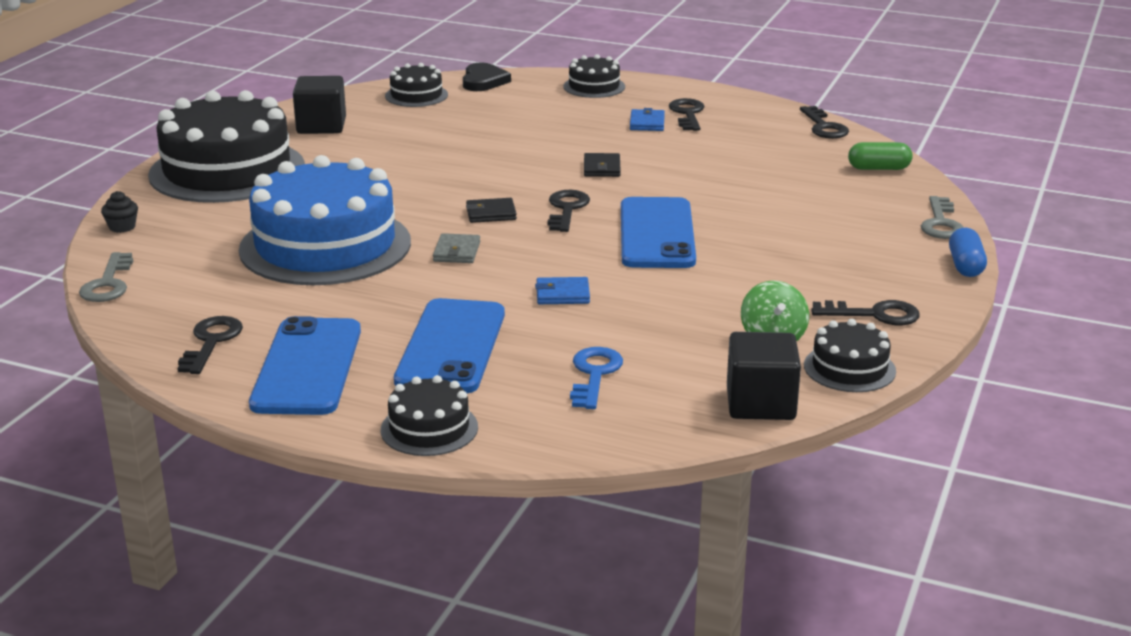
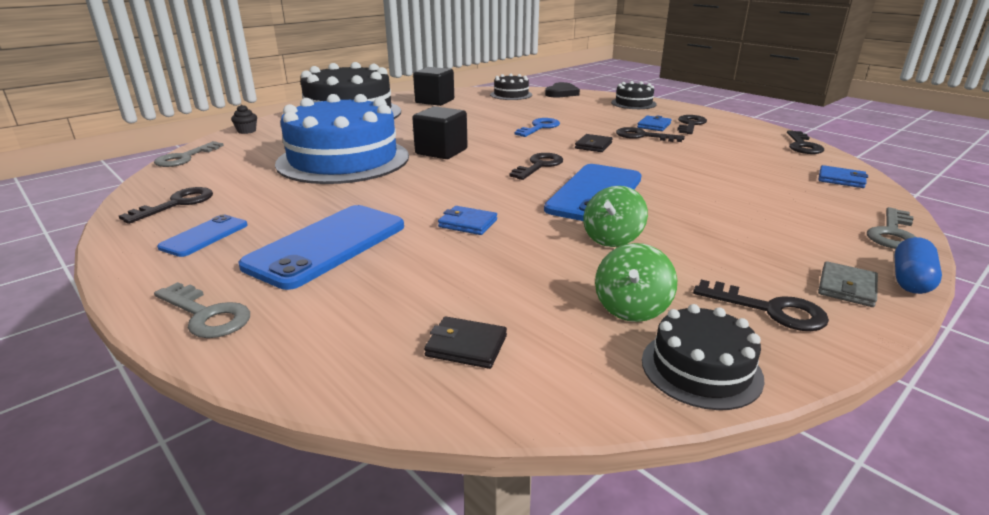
camera: 25 degrees right, 0 degrees up
(307, 367) = (204, 236): blue phone -> blue phone, size x0.52
(429, 428) = (206, 315): black cake -> grey key
(457, 252) = (424, 178): grey wallet -> grey wallet (846, 287)
(491, 213) = (480, 159): black wallet -> black wallet (466, 346)
(594, 374) = (414, 301): blue key -> blue key (539, 127)
(646, 143) = (643, 136): none -> black key
(711, 280) = (612, 238): none -> green spinning top
(760, 403) = (556, 385): black cube -> black cube (441, 151)
(878, 168) = (841, 179): green capsule -> blue wallet

